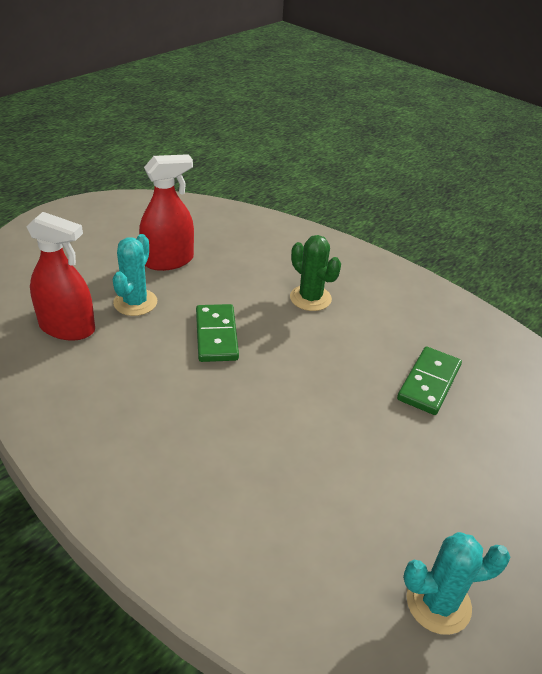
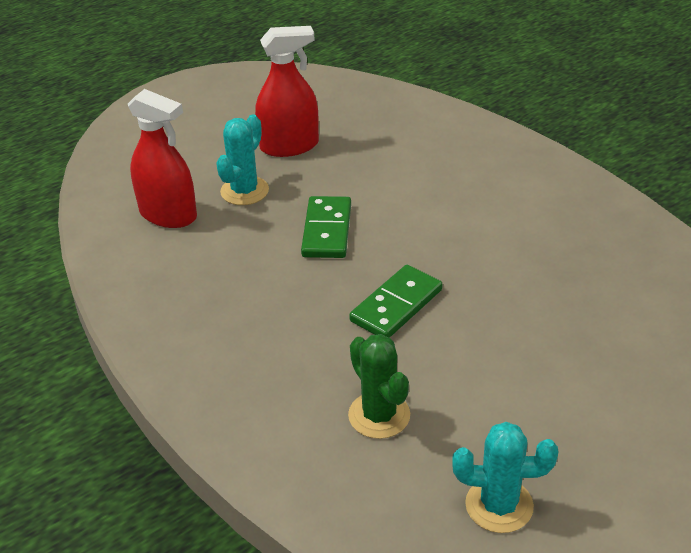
camera: 15 degrees right, 0 degrees up
(310, 298) = (445, 194): green cactus -> green cactus (379, 415)
(429, 383) = (559, 294): green domino -> green domino (396, 305)

